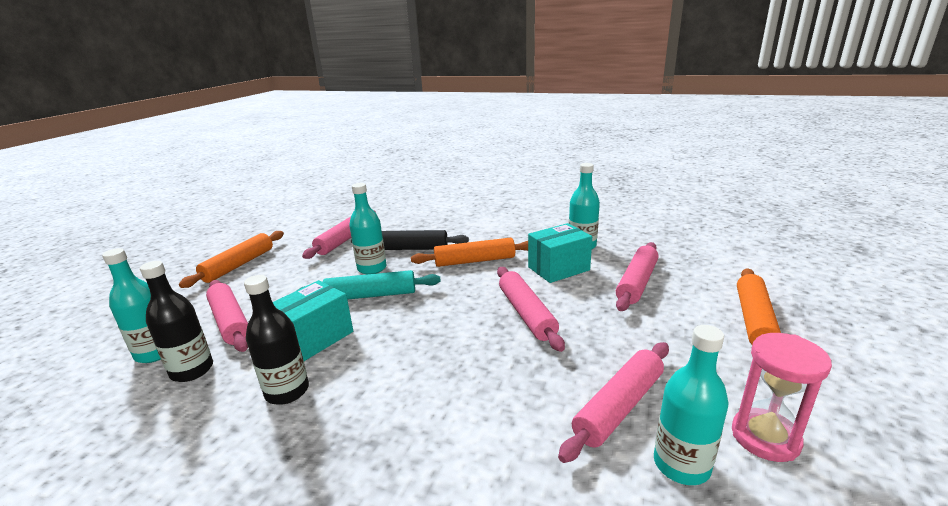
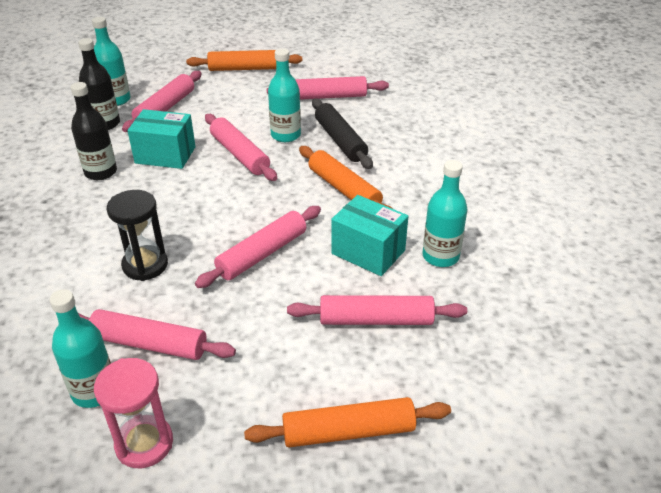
camera: 60 degrees right, 15 degrees up
(371, 295) = (240, 154): turquoise rolling pin -> pink rolling pin
(491, 387) = (145, 265): none -> black hourglass

